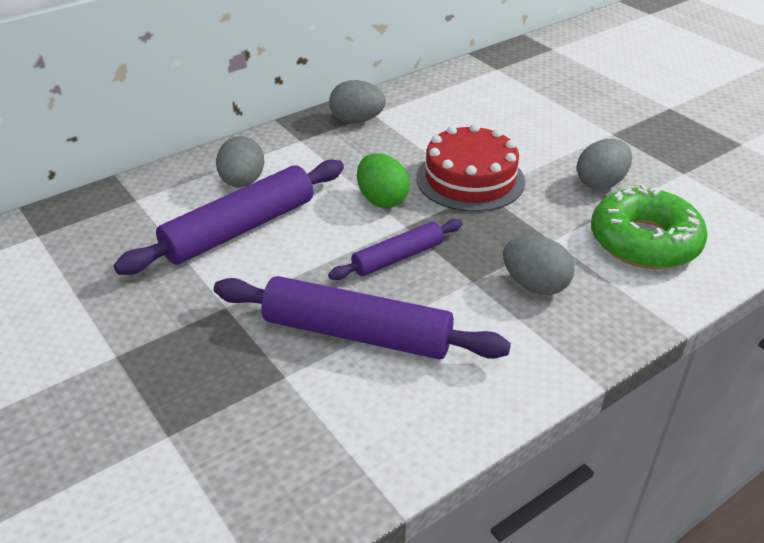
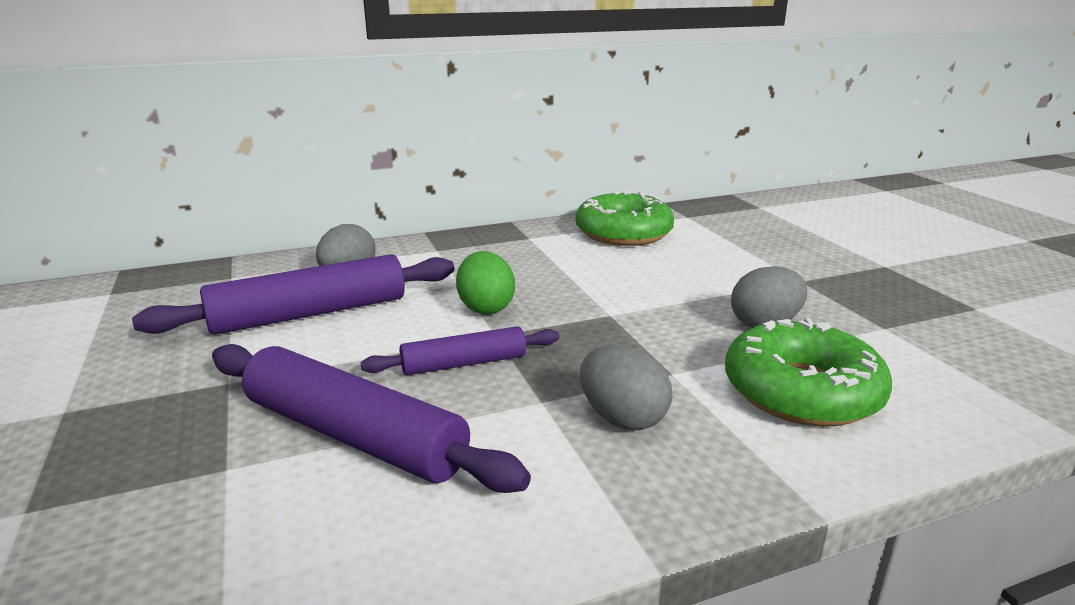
camera: 15 degrees right, 15 degrees down
(357, 120) = (508, 241): grey egg -> none
(452, 97) = (623, 233): none -> green donut
(470, 179) = (601, 302): red cake -> none

